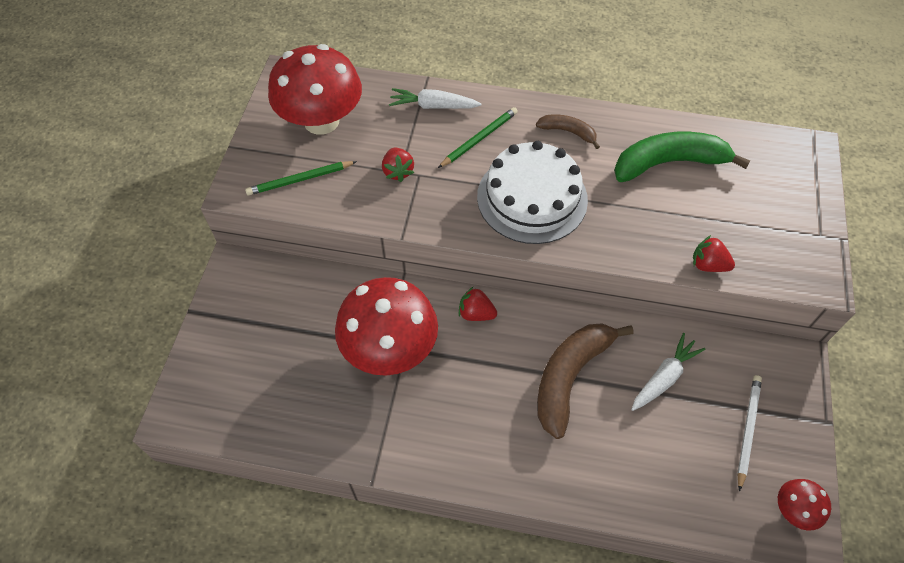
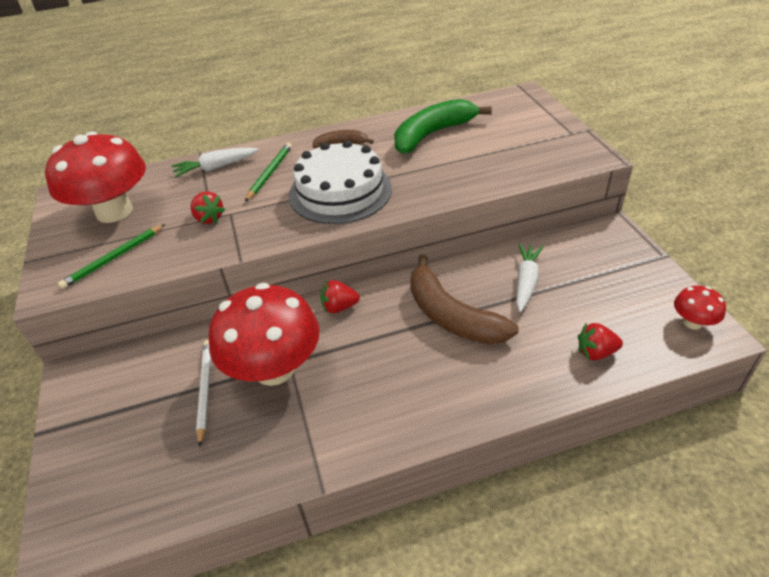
camera: 25 degrees left, 15 degrees down
(570, 377) = (451, 316): brown banana -> brown banana turned 45 degrees counterclockwise
(708, 265) = (509, 178): red strawberry -> red strawberry (596, 352)
(747, 430) = (614, 287): white pencil -> white pencil (205, 390)

